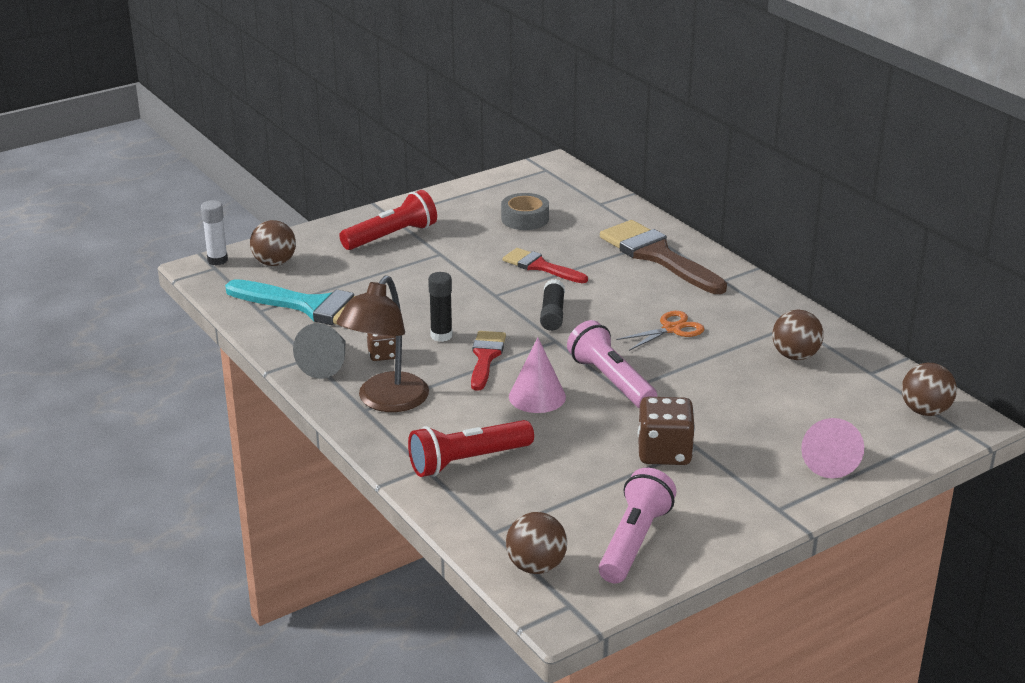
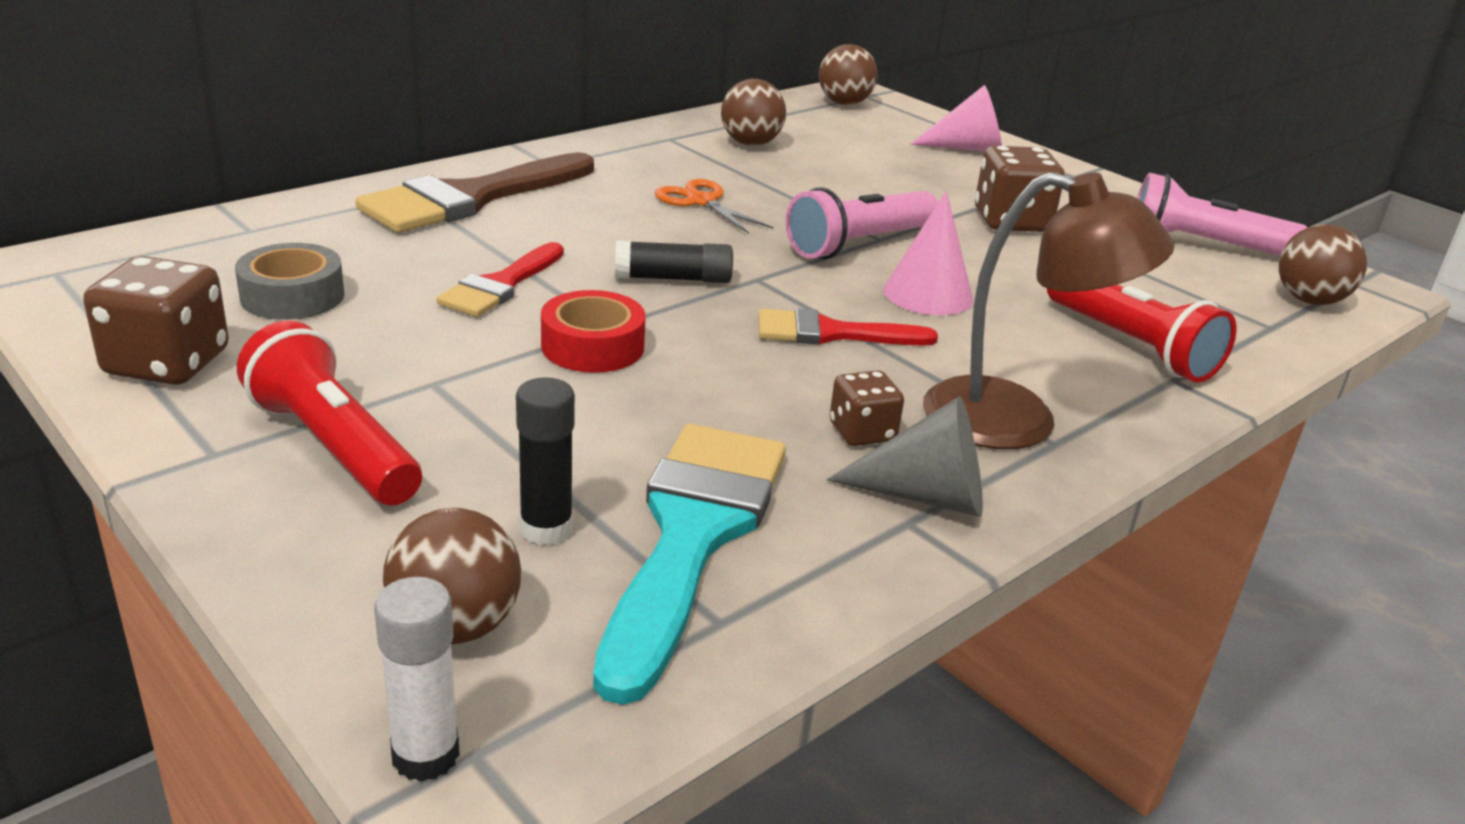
camera: 100 degrees left, 0 degrees up
(441, 336) = (773, 374): black glue stick -> black glue stick (546, 529)
(461, 200) = (167, 363): none -> brown dice
(472, 290) = (593, 346): none -> red tape

